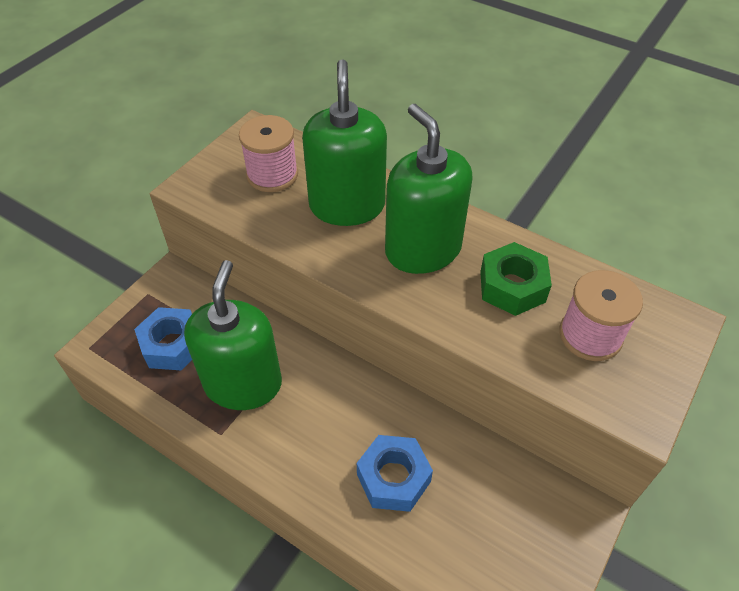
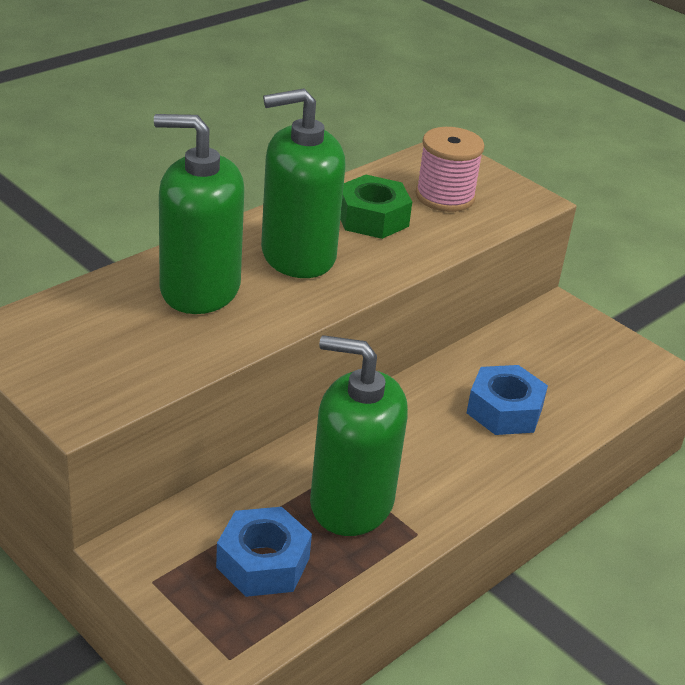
camera: 80 degrees left, 15 degrees down
(272, 175) = (105, 334): pink spool -> none

